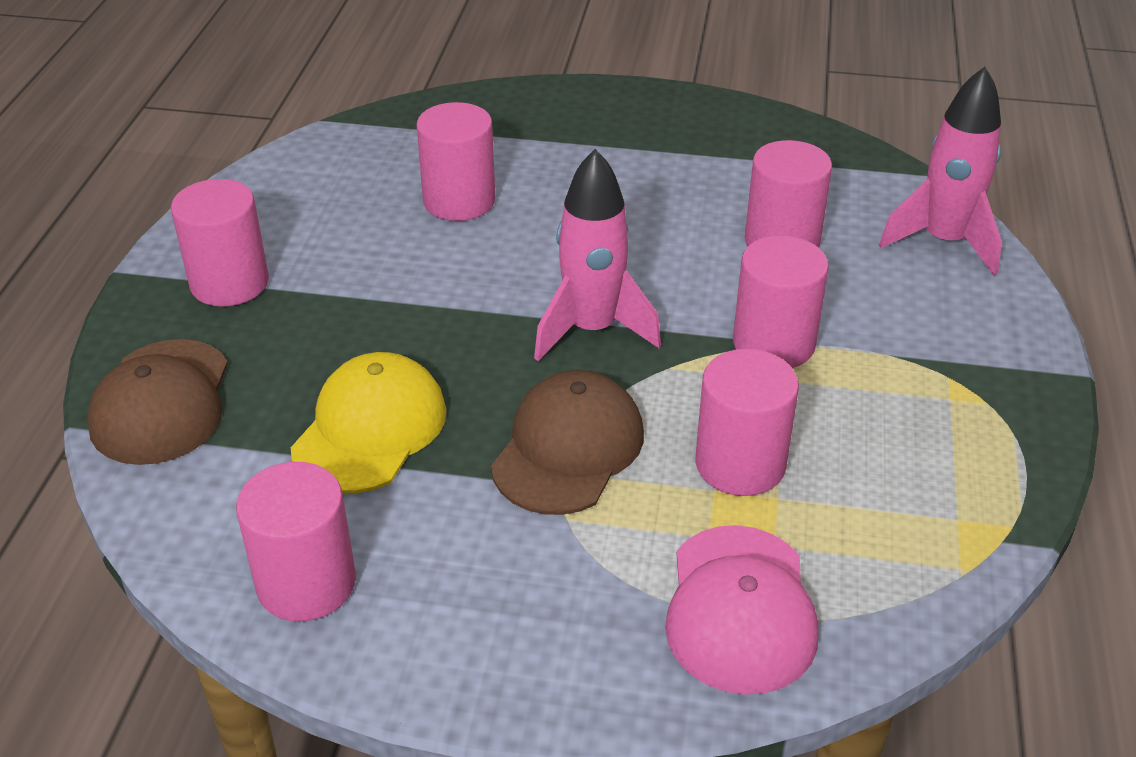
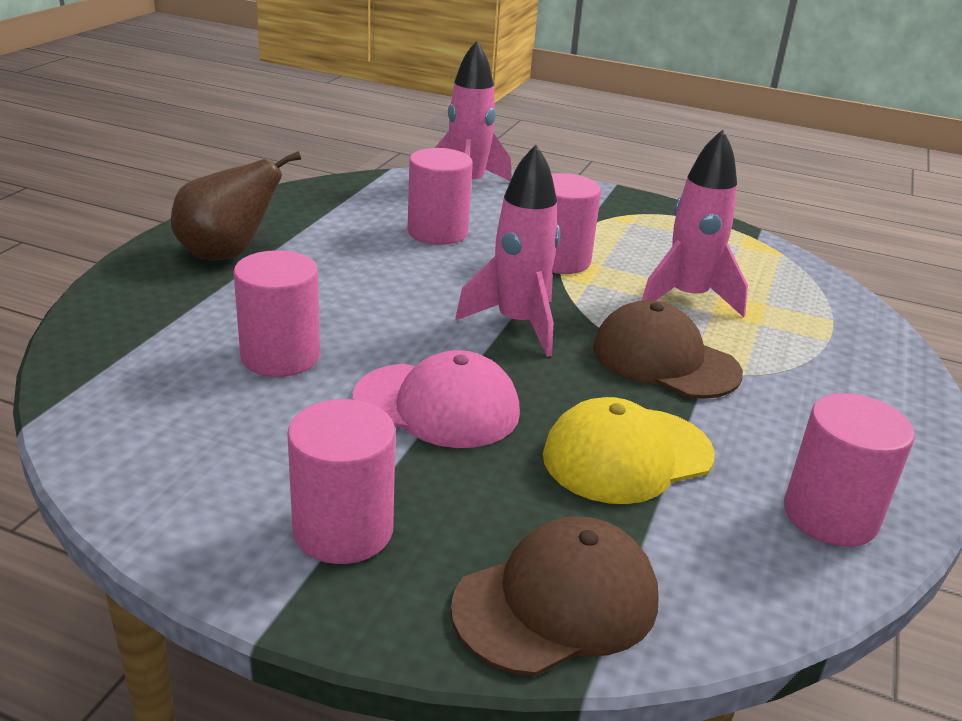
camera: 80 degrees left, 10 degrees down
(161, 402) = (557, 603): brown cap -> brown cap turned 45 degrees counterclockwise
(370, 429) = (627, 455): yellow cap -> yellow cap turned 60 degrees counterclockwise
(631, 129) = (227, 254): none -> brown pear
(740, 464) = (687, 298): pink cylinder -> pink rocket
(740, 609) = (825, 326): pink cap -> pink cap (437, 405)

